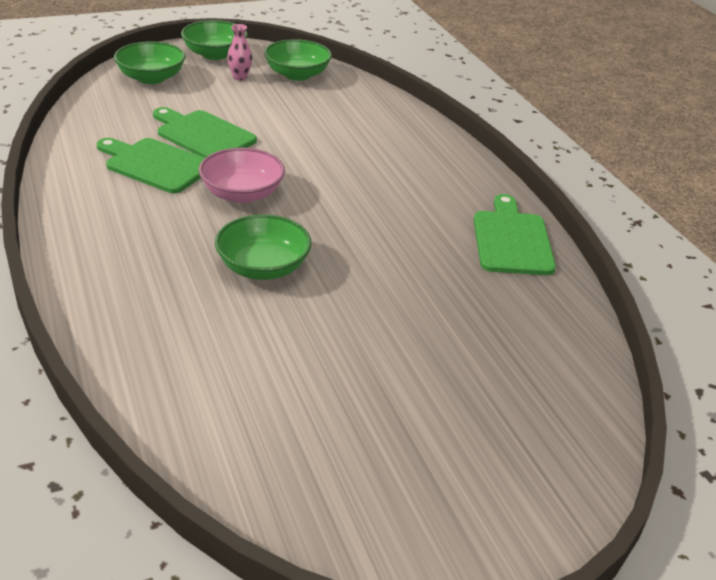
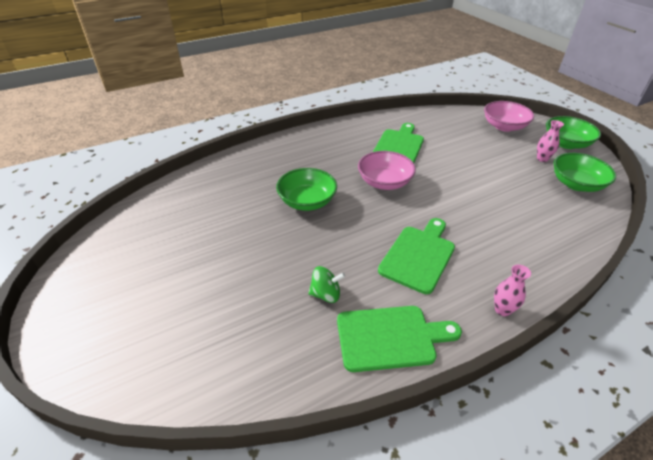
camera: 85 degrees right, 5 degrees up
(151, 78) = (504, 126): green bowl -> pink bowl
(203, 135) = (446, 156): green cutting board -> green cutting board (419, 256)
(450, 274) = (325, 294): none -> green spinning top
(477, 169) = (502, 310): none -> pink vase

